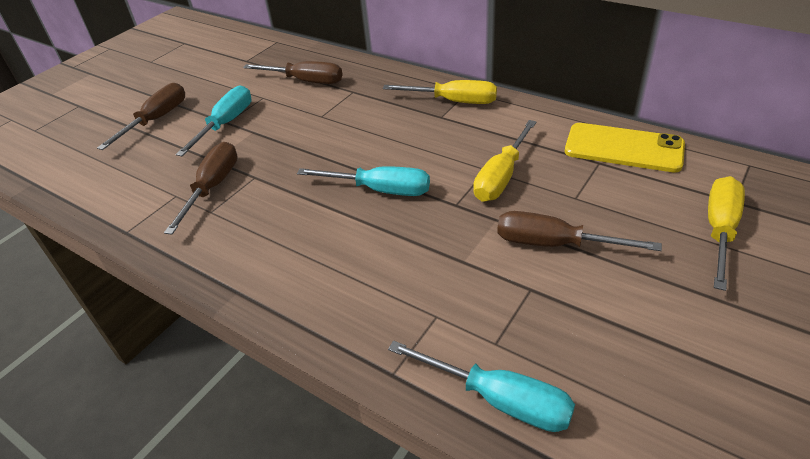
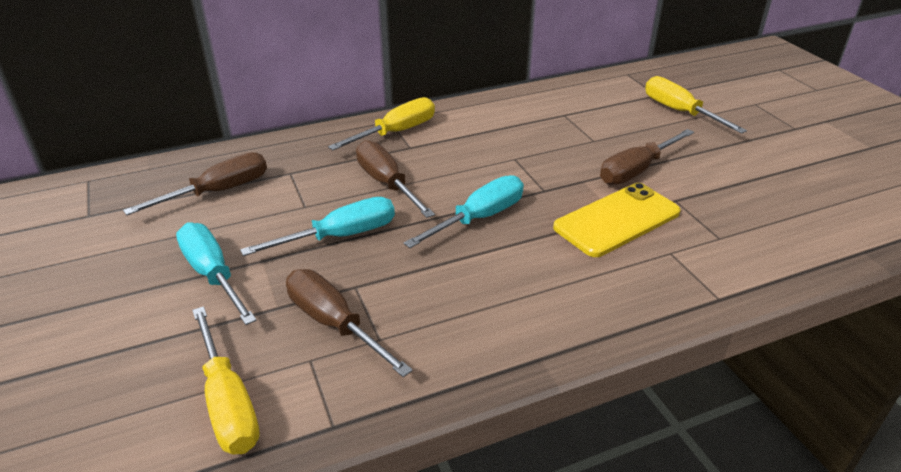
camera: 60 degrees left, 5 degrees down
(156, 119) = (101, 331): brown screwdriver -> brown screwdriver (387, 183)
(499, 399) = (775, 259): turquoise screwdriver -> turquoise screwdriver (340, 236)
(501, 177) = (533, 156): yellow screwdriver -> yellow screwdriver (228, 402)
(623, 148) = (559, 99): yellow phone -> yellow phone (617, 220)

